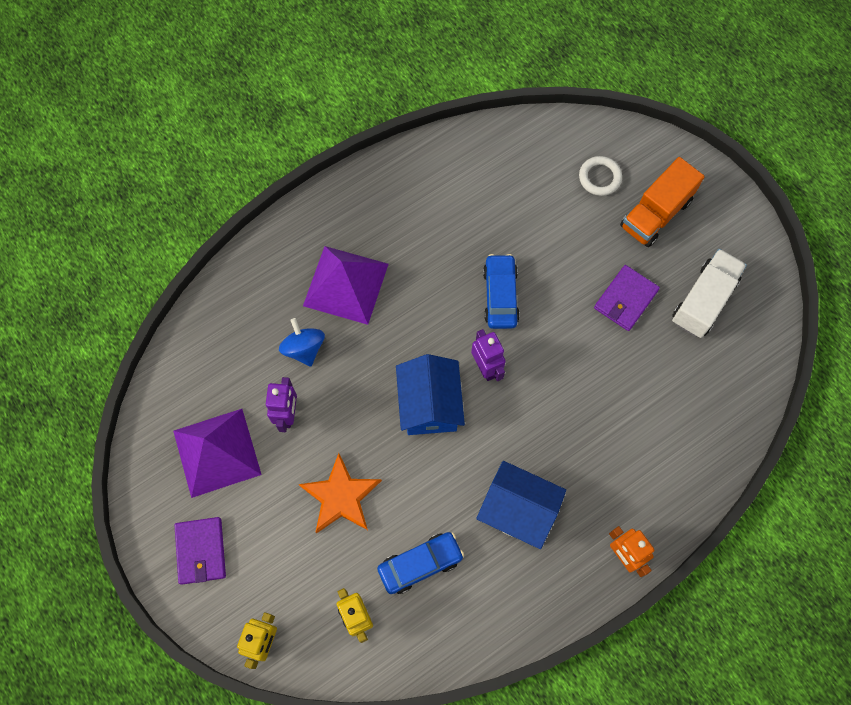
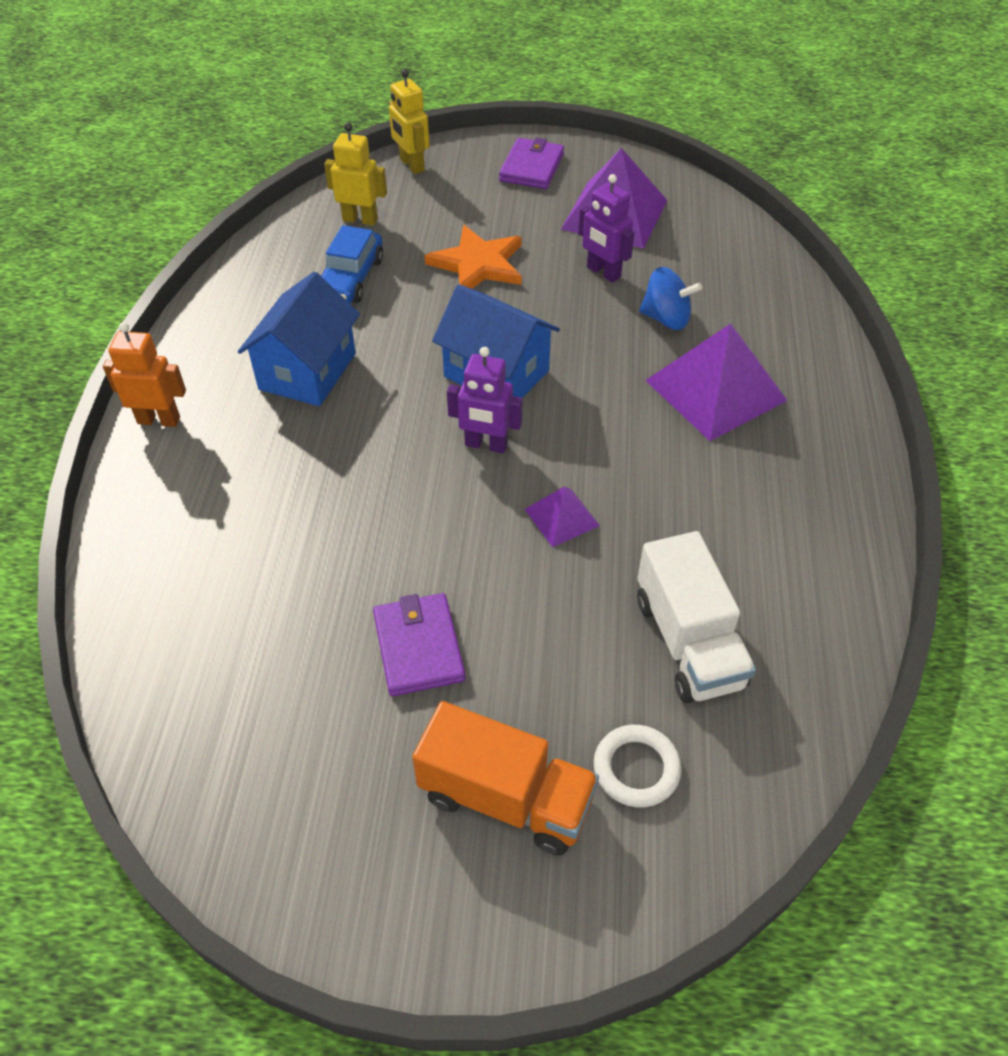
camera: 130 degrees right, 20 degrees down
(201, 551) = (531, 167): purple wallet -> purple wallet turned 75 degrees clockwise
(500, 295) = (562, 517): blue car -> purple pyramid
(518, 510) = (307, 371): blue house -> blue house turned 45 degrees counterclockwise
(656, 213) = (506, 798): orange truck -> orange truck turned 120 degrees clockwise
(703, 301) = (315, 743): white truck -> white truck (688, 642)

